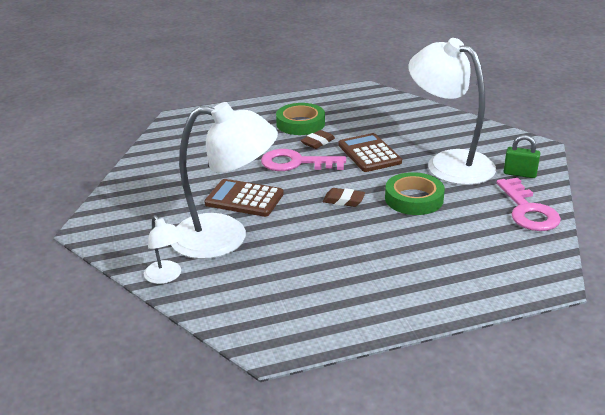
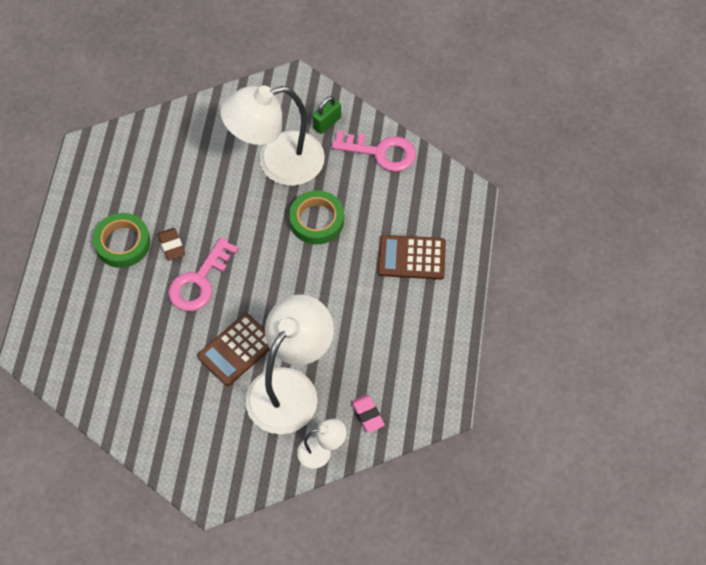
camera: 65 degrees left, 30 degrees up
(226, 293) = (367, 415): none -> pink eraser
(343, 200) = (287, 273): brown eraser -> none
(369, 153) = (221, 214): brown calculator -> brown calculator (411, 258)

